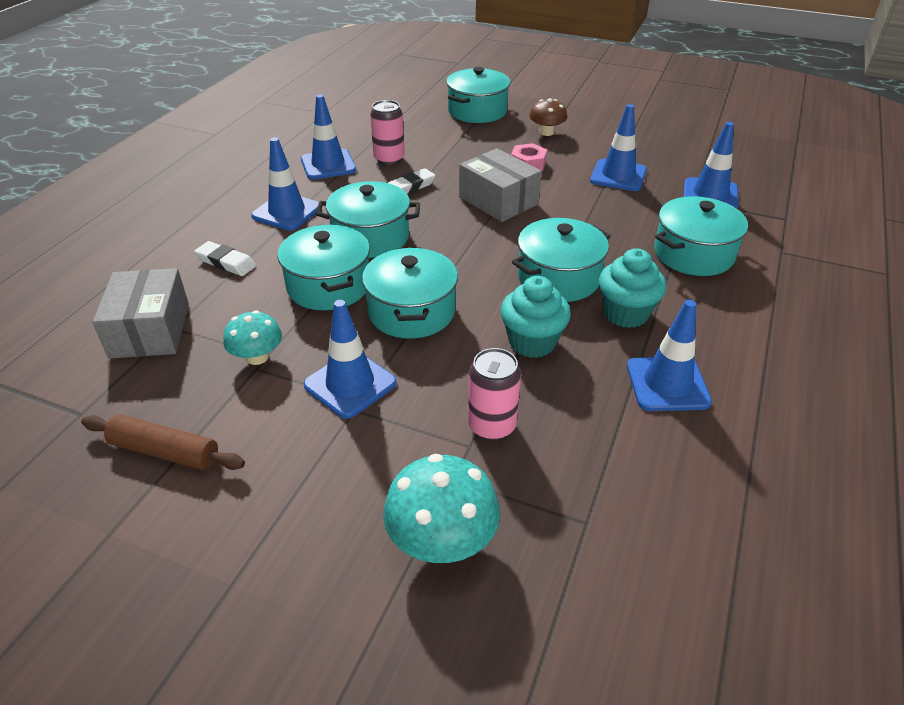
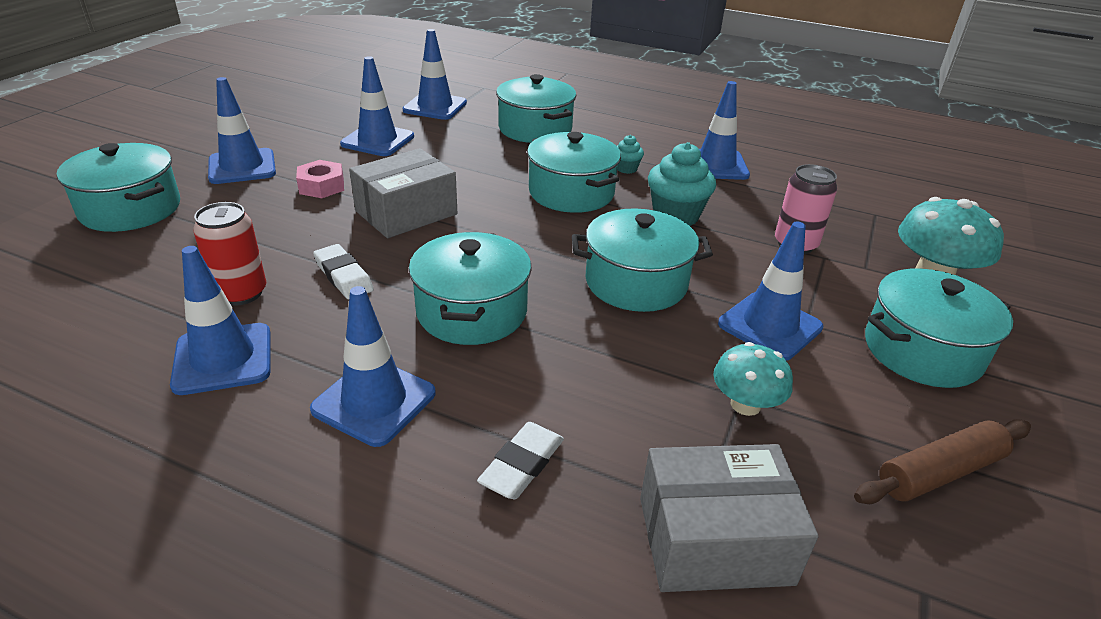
camera: 90 degrees left, 5 degrees down
(165, 451) = (939, 472): brown rolling pin -> brown rolling pin turned 45 degrees clockwise
(328, 286) = (587, 347): turquoise pot -> turquoise pot (922, 351)
(389, 159) = (241, 293): pink can -> red can
(546, 132) = (242, 167): brown mushroom -> blue traffic cone
(625, 313) = (626, 169): turquoise cupcake -> turquoise cupcake, size x0.51

